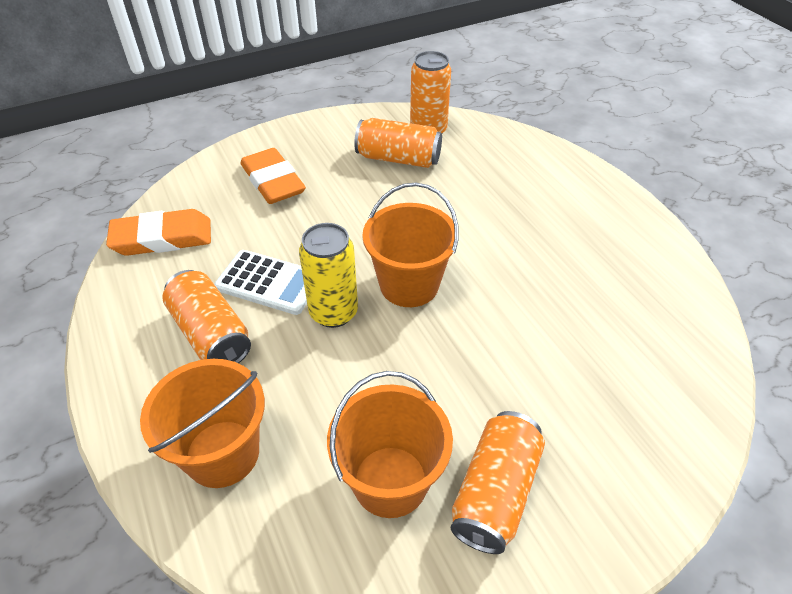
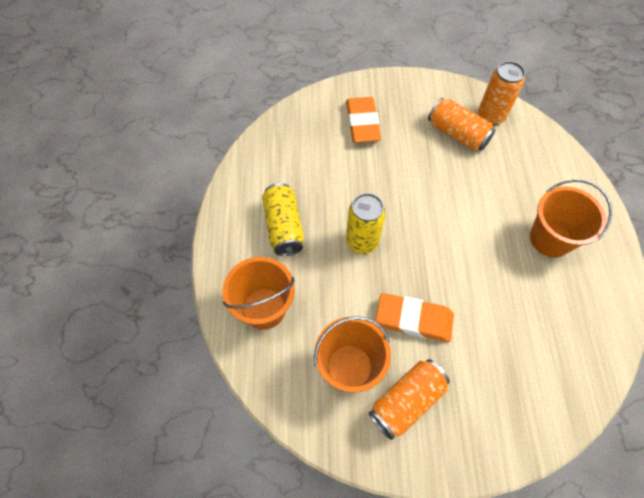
camera: 25 degrees right, 15 degrees up
(162, 238) = (277, 144): orange eraser -> orange eraser (414, 319)
(211, 333) = (284, 227): orange can -> yellow can
(269, 283) = (330, 204): white calculator -> none
(409, 285) = (419, 240): orange bucket -> orange bucket (550, 239)

